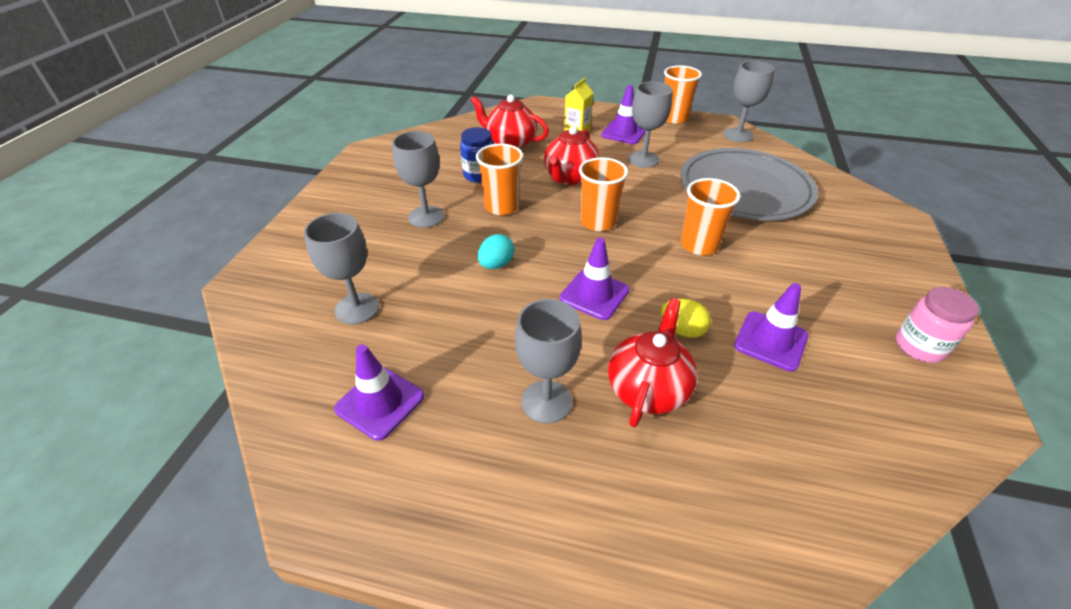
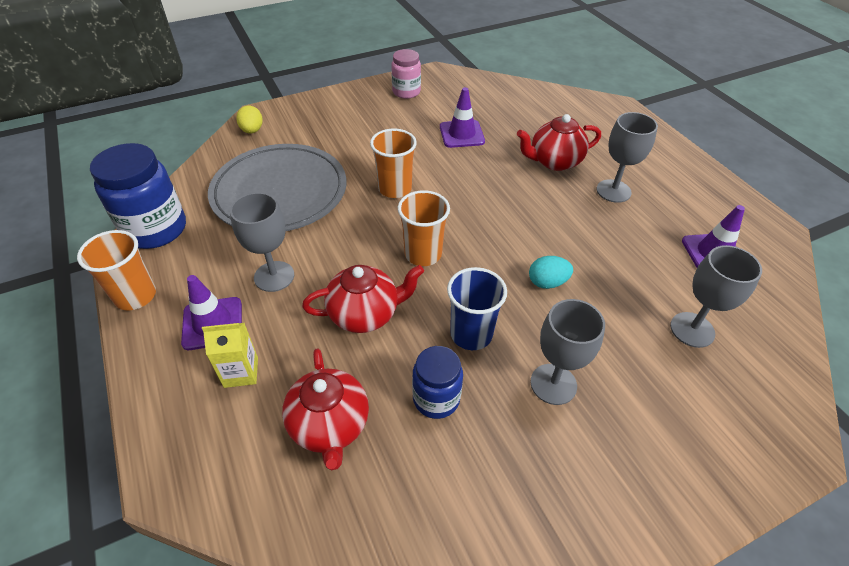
camera: 130 degrees left, 5 degrees up
(502, 207) = (471, 334): orange cup -> blue cup
(594, 294) = (511, 214): purple traffic cone -> none
(682, 330) = (494, 166): yellow egg -> yellow egg (252, 131)
(738, 135) = (155, 229): grey goblet -> blue jar

